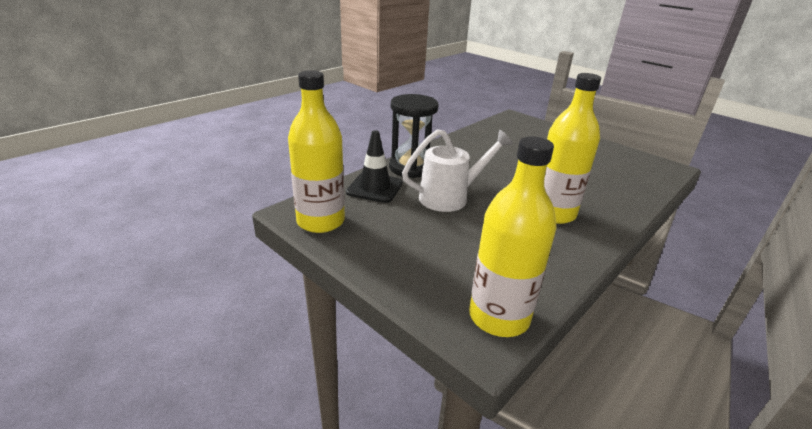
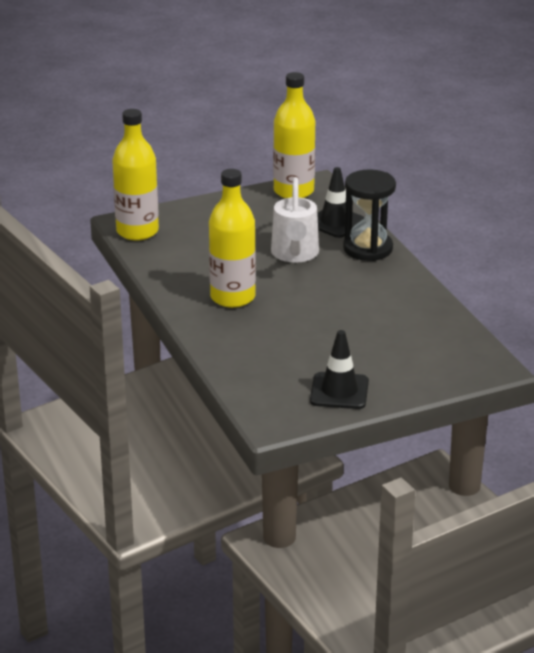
camera: 115 degrees right, 0 degrees up
(604, 152) = (339, 391): none -> black traffic cone

